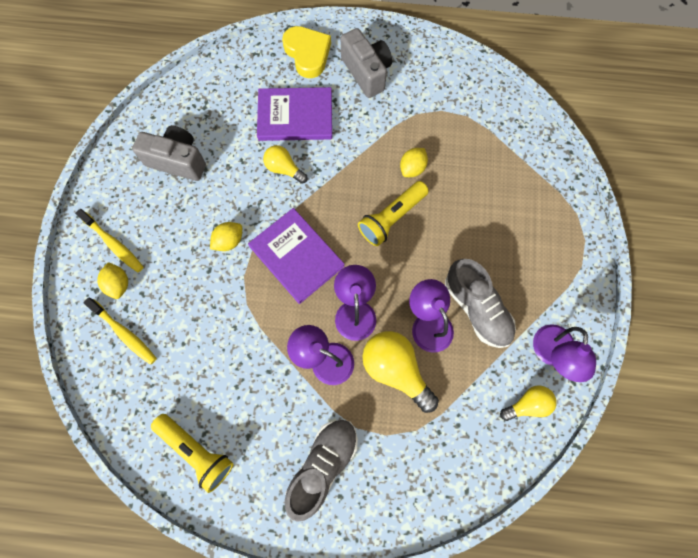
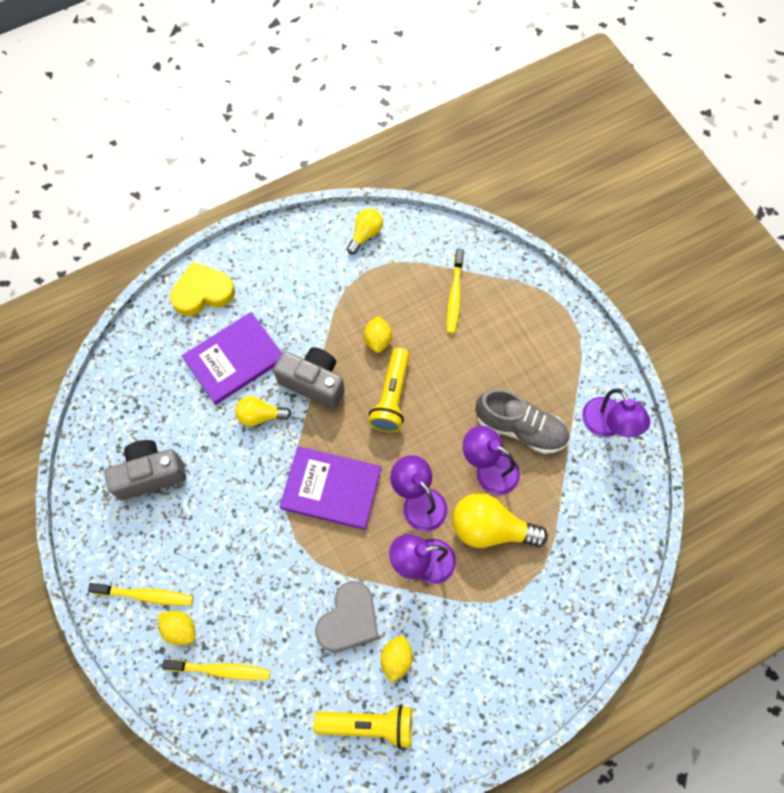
camera: 35 degrees left, 5 degrees down
(229, 241) = (257, 517): yellow lemon -> yellow lemon (396, 659)
(239, 362) = (349, 620): none -> grey heart
(307, 54) = (203, 292): yellow heart -> yellow heart turned 45 degrees counterclockwise
(323, 465) = (487, 654): grey shoe -> none
(366, 72) = (272, 276): grey camera -> grey camera (313, 382)
(498, 172) = (454, 296): none -> yellow toothbrush
(527, 404) = (616, 481): yellow light bulb -> yellow light bulb (365, 235)

